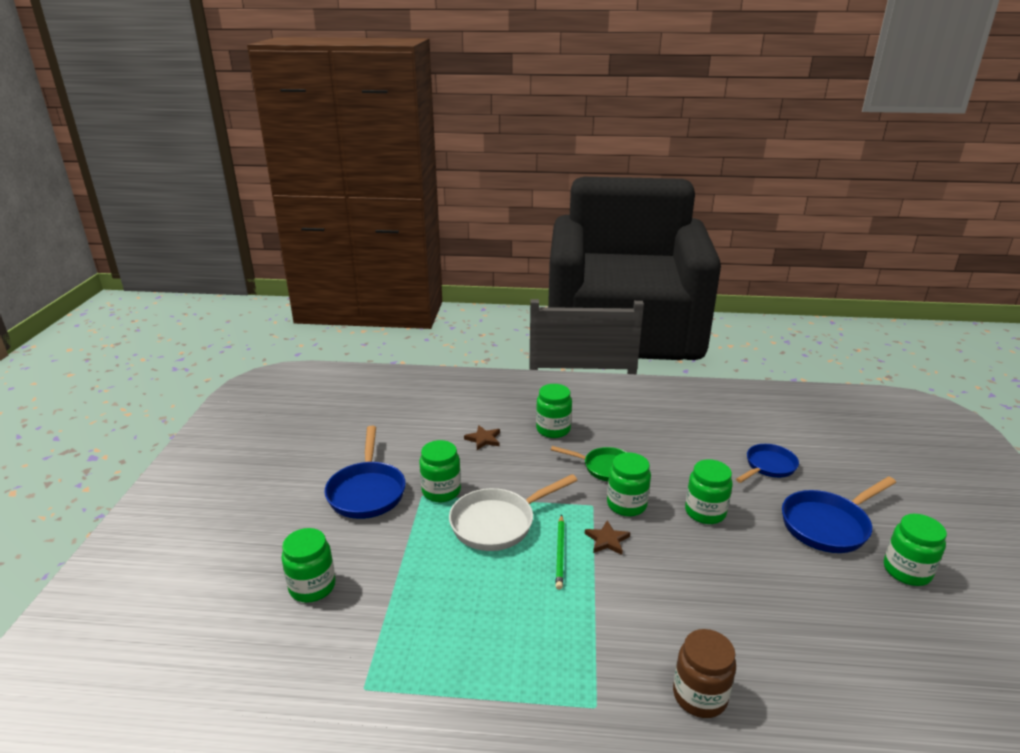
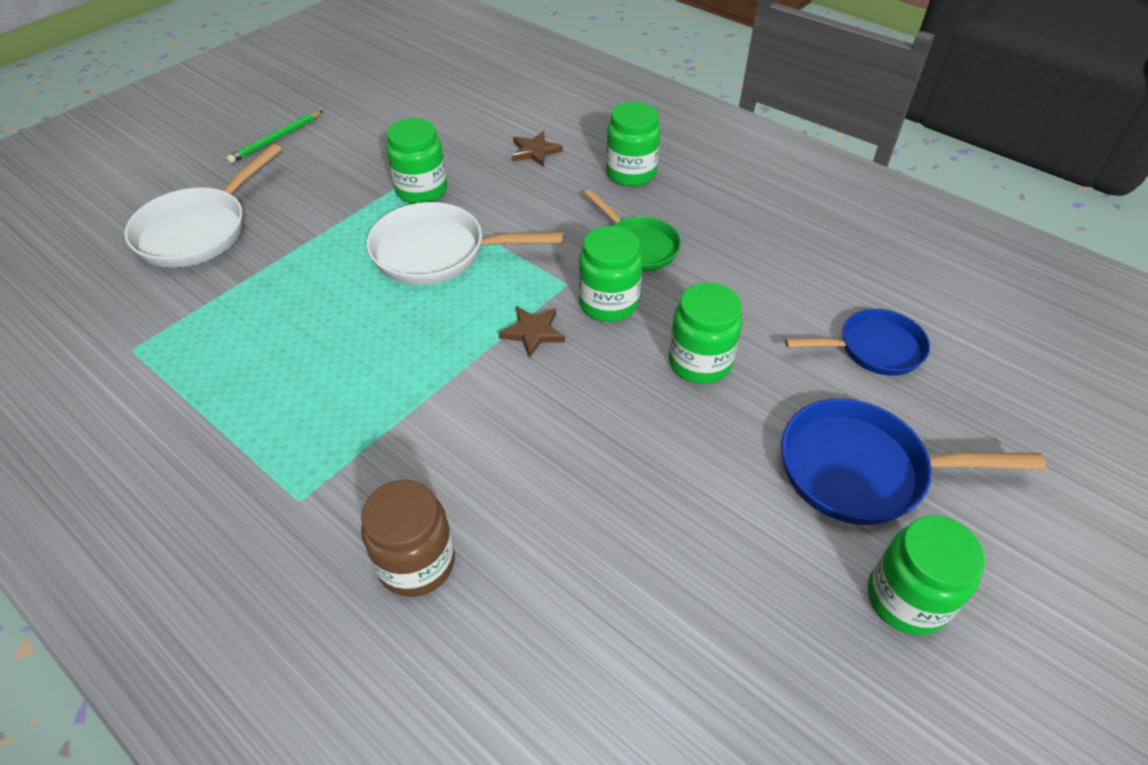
camera: 35 degrees right, 20 degrees up
(312, 587) = (199, 230): green jar -> white pan
(367, 491) = (351, 158): blue pan -> none
(560, 553) = (463, 319): green pencil -> green pencil (276, 139)

